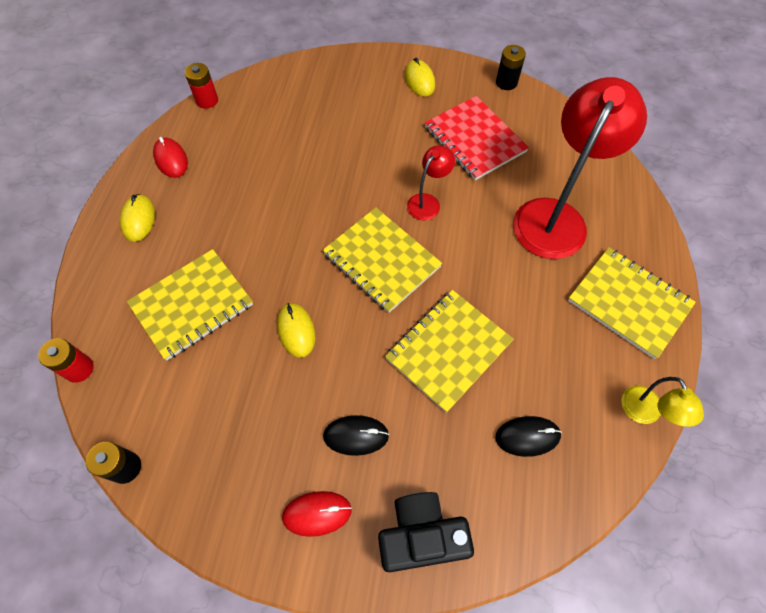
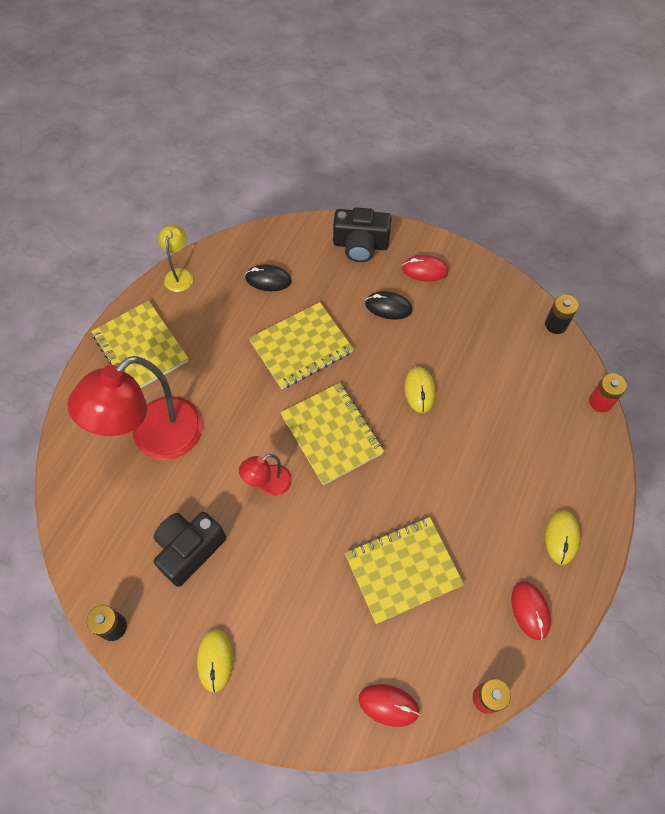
camera: 165 degrees left, 0 degrees up
(192, 305) = (507, 434): yellow notebook -> yellow notebook (403, 570)
(281, 83) = (388, 705): none -> red mouse
(475, 139) = (189, 549): red notebook -> black camera

